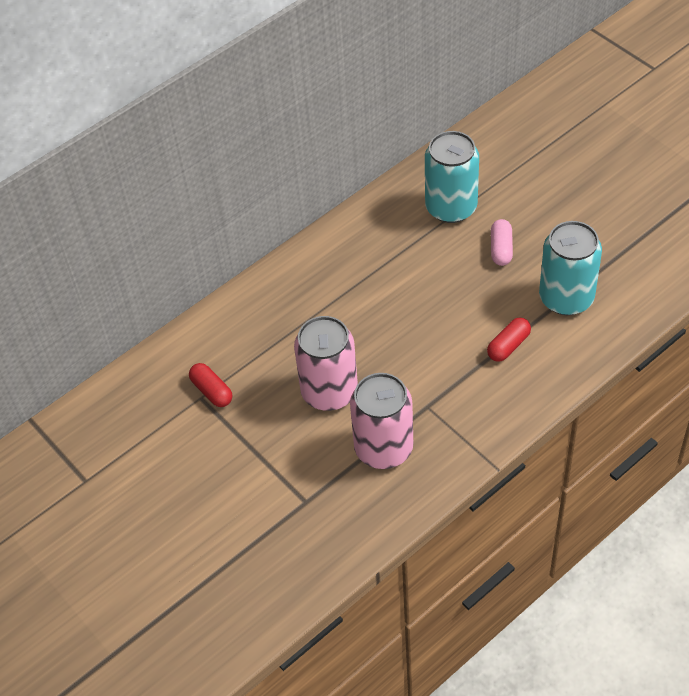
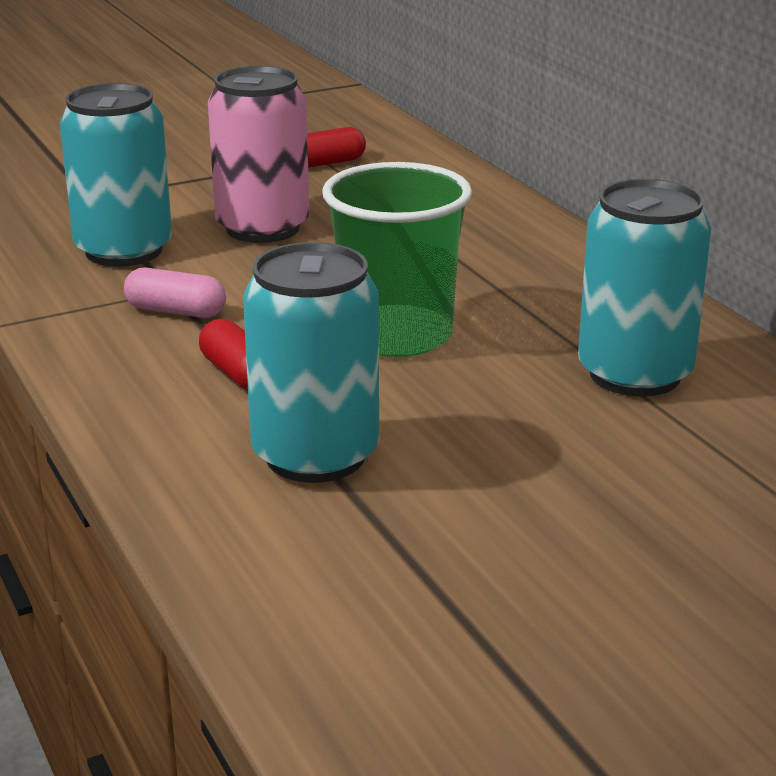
camera: 100 degrees right, 25 degrees down
(383, 448) = (124, 251): pink can -> turquoise can
(445, 297) = (396, 335): none -> green cup
(501, 249) = (493, 408): pink capsule -> pink capsule (176, 311)

